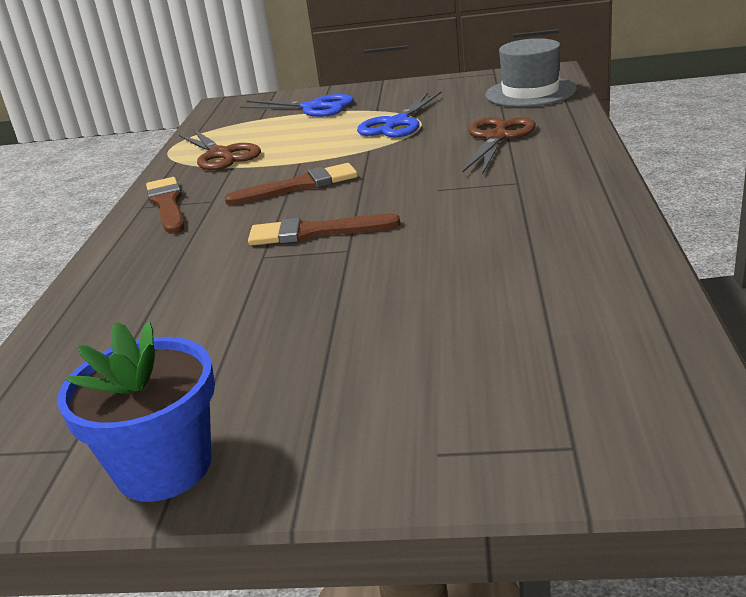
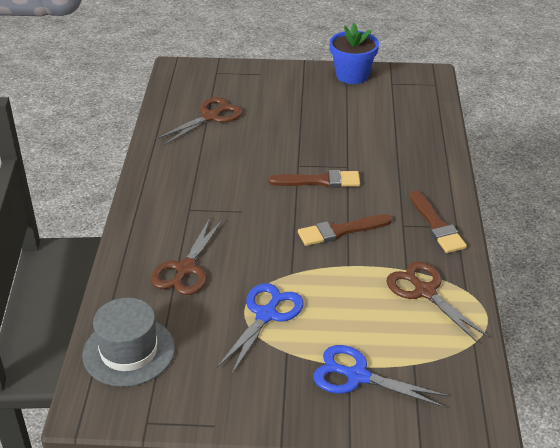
camera: 175 degrees right, 10 degrees up
(537, 315) = (211, 117): none -> brown scissors

